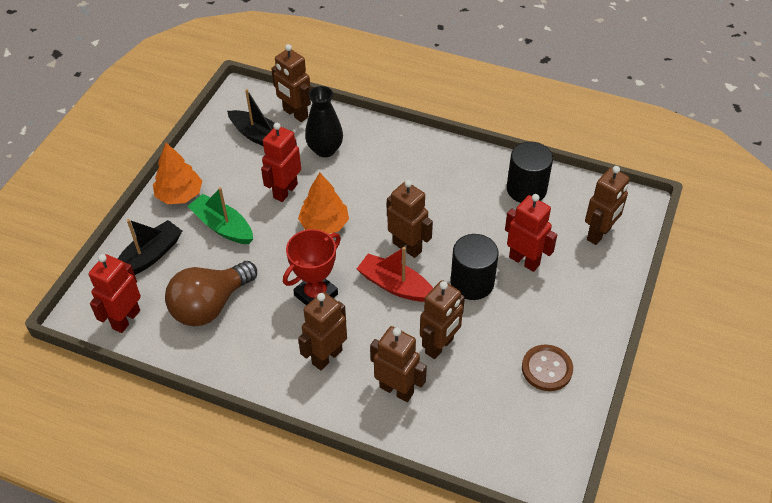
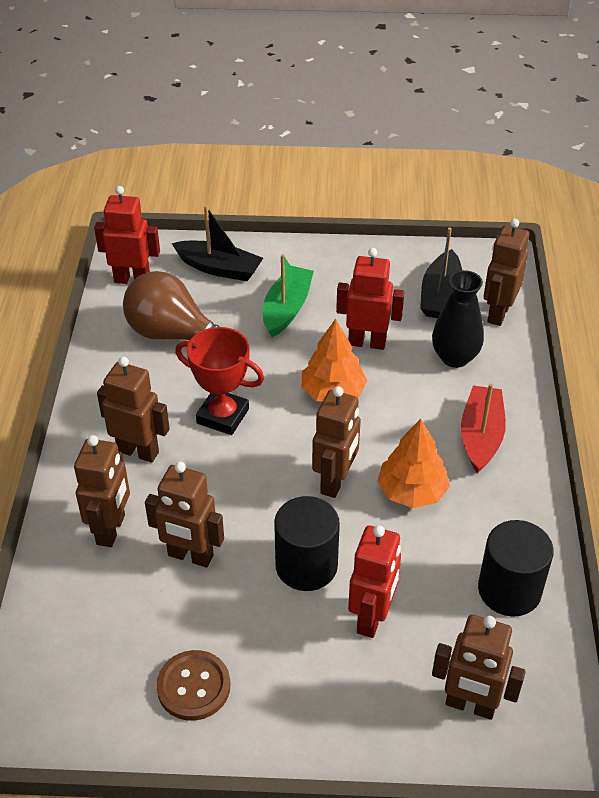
camera: 70 degrees right, 5 degrees down
(179, 195) = (315, 261): orange tree -> orange tree (412, 491)
(395, 285) = (267, 486): red boat -> red boat (481, 436)

